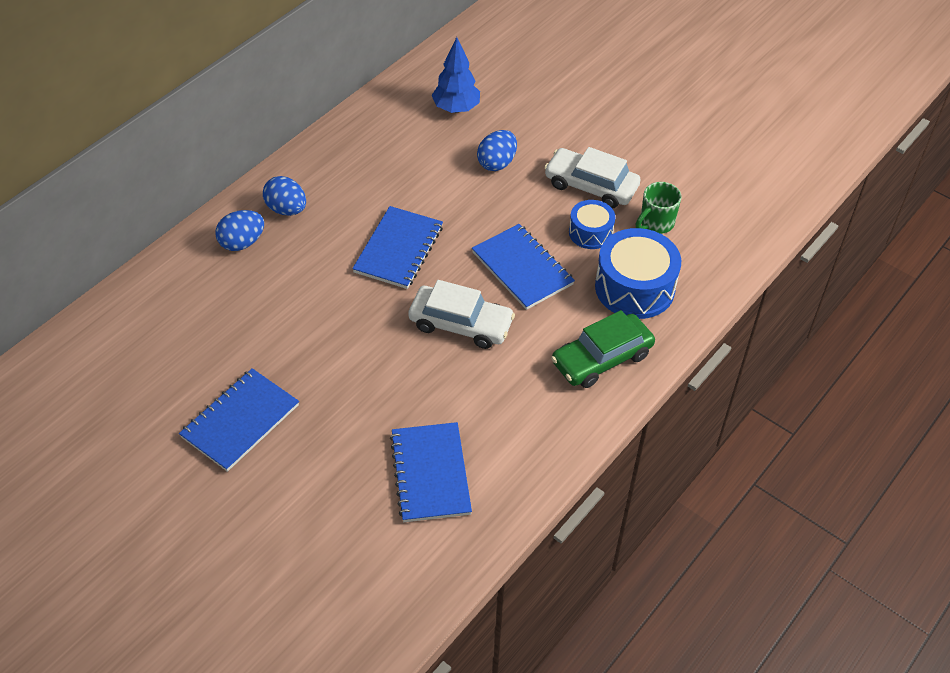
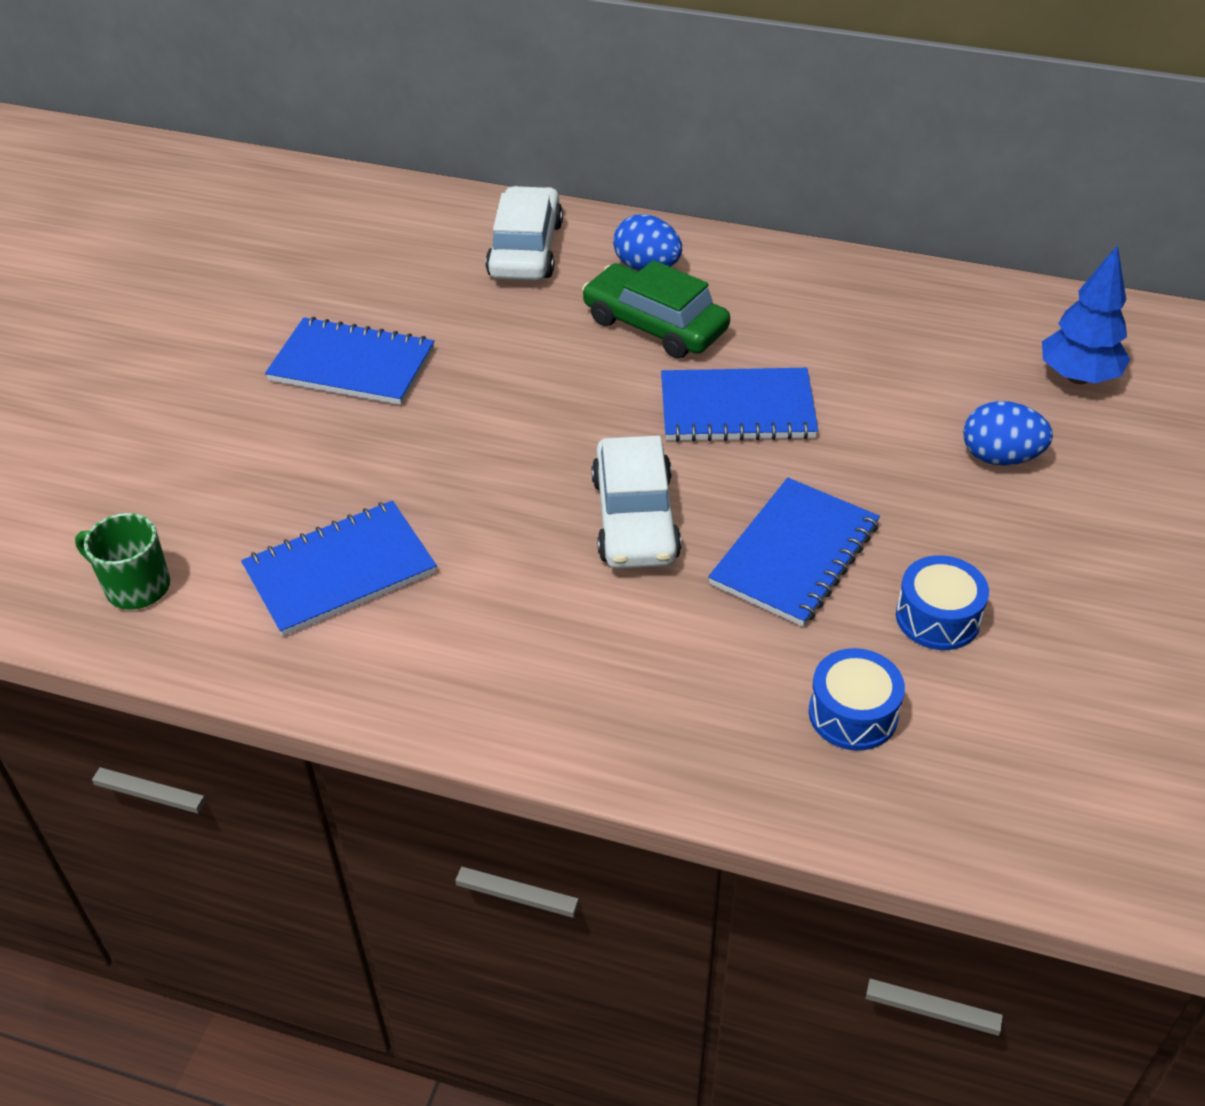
camera: 70 degrees right, 5 degrees down
(286, 209) = (733, 283): blue egg -> none
(591, 186) = (1048, 587): white car -> white car (525, 249)
(601, 358) = (664, 711): green car -> green car (655, 325)
(634, 287) = (853, 714): blue drum -> blue drum, size x0.57
(655, 223) = (1030, 703): green mug -> green mug (135, 587)

